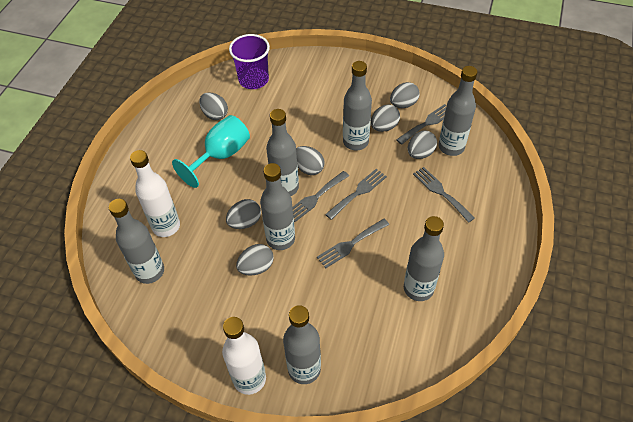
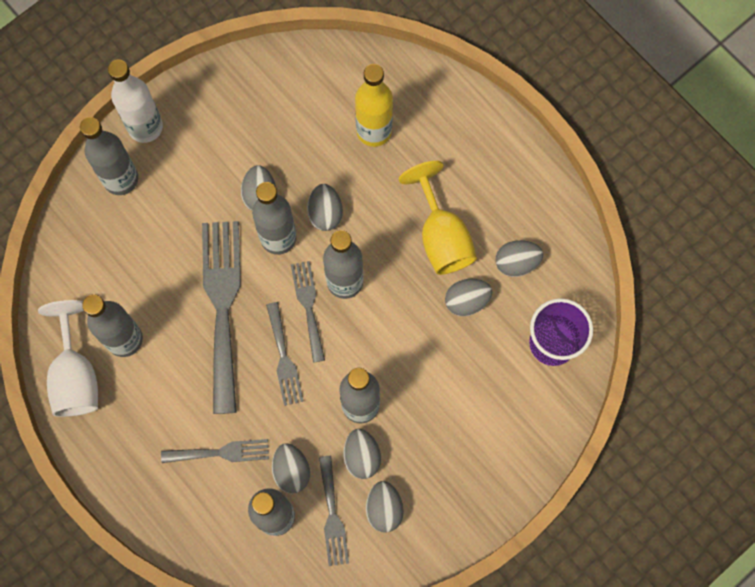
camera: 120 degrees right, 20 degrees up
(150, 271) = (325, 91): grey bottle -> none
(166, 226) = (374, 131): white bottle -> yellow bottle
(221, 155) = (441, 236): turquoise goblet -> yellow goblet
(308, 168) = (356, 324): grey egg -> grey egg (466, 301)
(350, 244) = (222, 306): grey fork -> grey fork, size x1.90
(467, 303) = (76, 376): none -> white goblet

